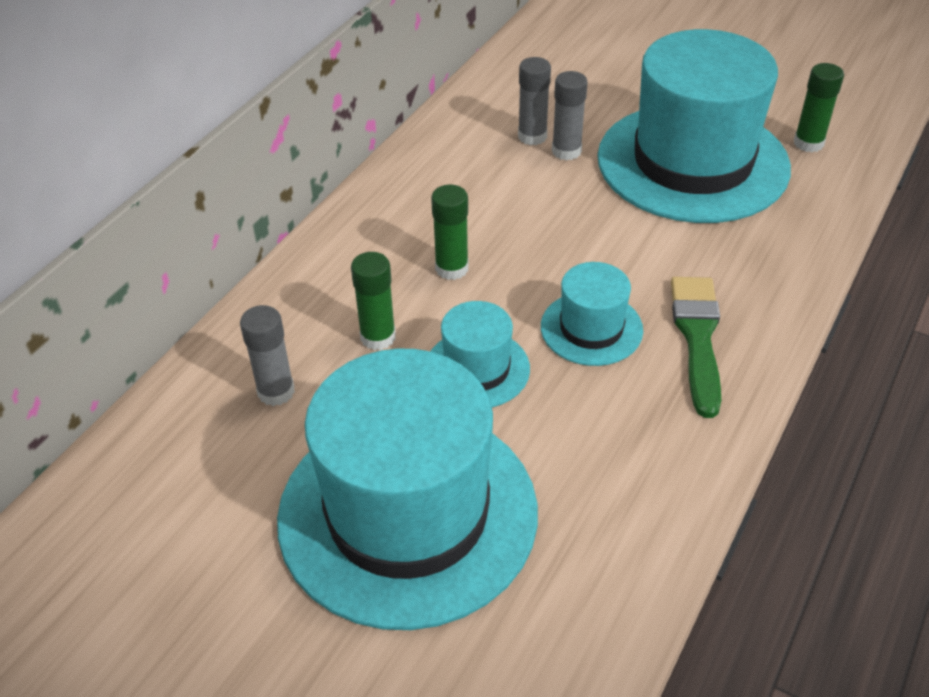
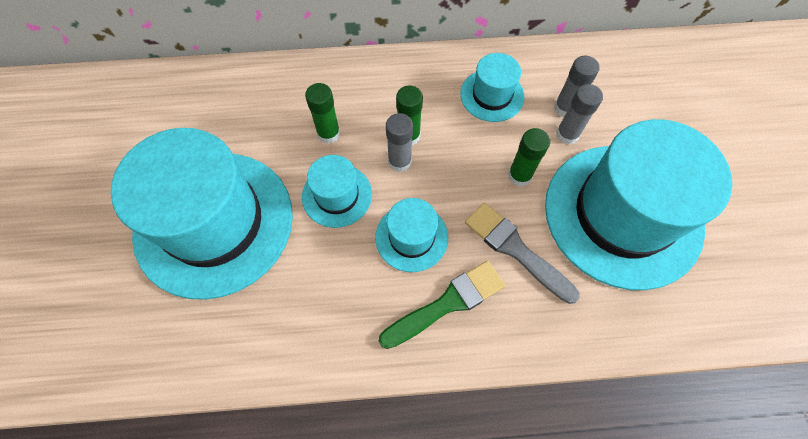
camera: 55 degrees right, 20 degrees up
(276, 391) = (260, 113): grey glue stick -> grey glue stick (399, 161)
(463, 178) = (492, 95): none -> turquoise hat
(672, 254) = (515, 249): none -> grey brush
(808, 143) = (716, 282): green glue stick -> green glue stick (519, 175)

